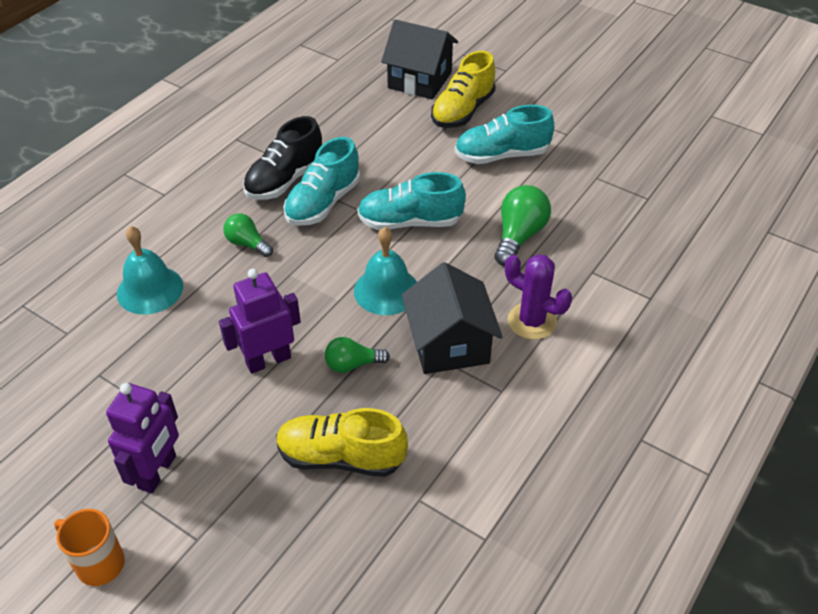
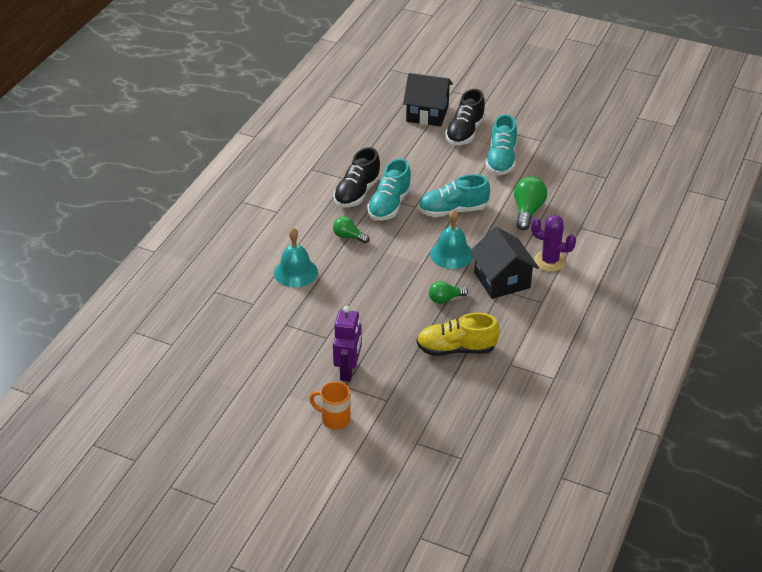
camera: 10 degrees left, 5 degrees down
(268, 360) = (391, 303): purple robot -> none
(462, 111) = (465, 132): yellow shoe -> black shoe
(502, 155) = (501, 160): turquoise shoe -> turquoise shoe turned 60 degrees counterclockwise

